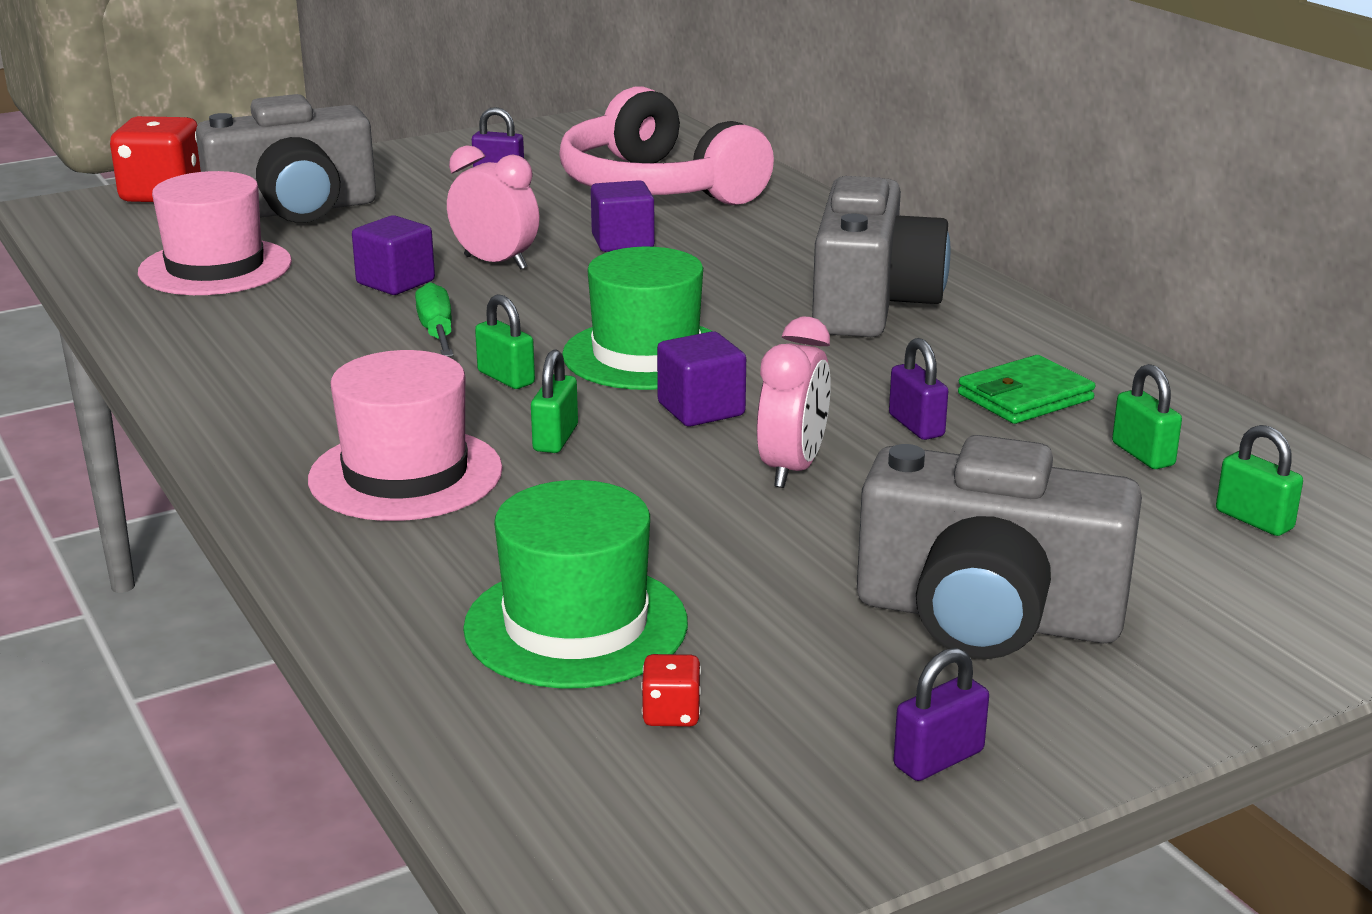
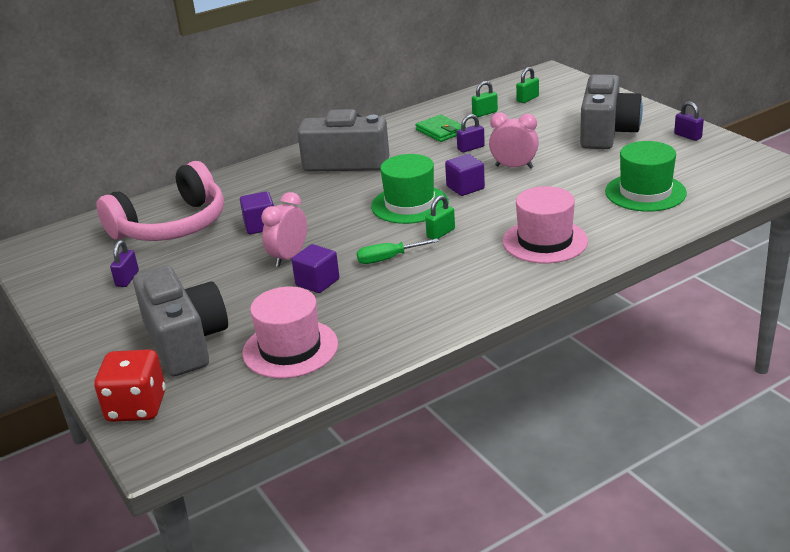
camera: 90 degrees left, 5 degrees up
(555, 438) = (501, 214): green padlock -> none
(671, 714) = (688, 172): red dice -> none

